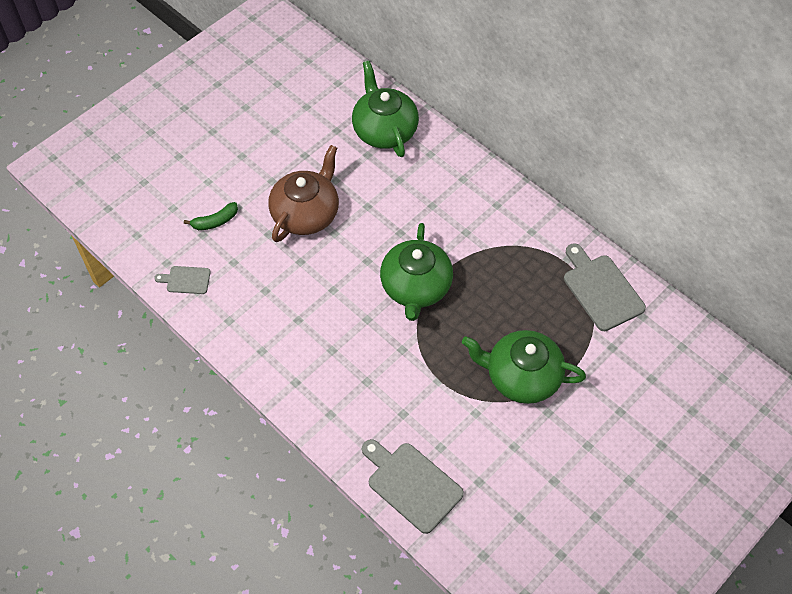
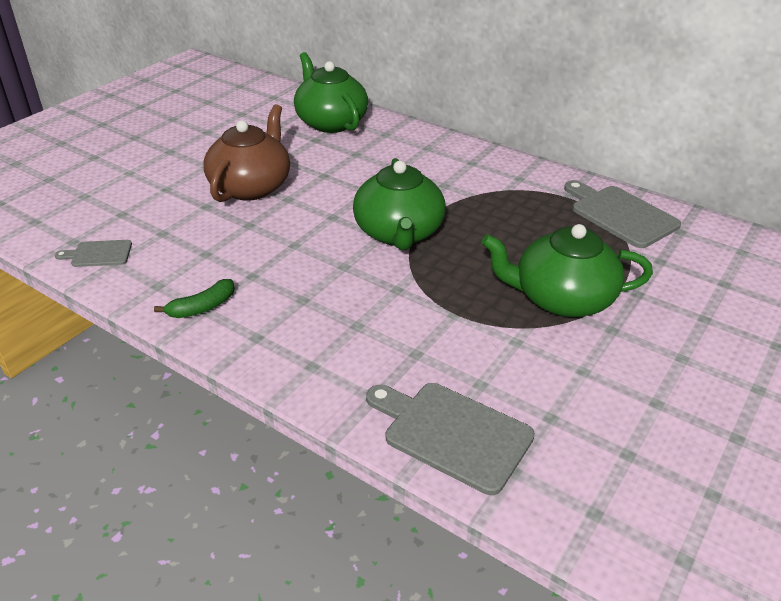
camera: 10 degrees left, 20 degrees down
(215, 221) = (138, 202): green banana -> green banana (202, 307)

